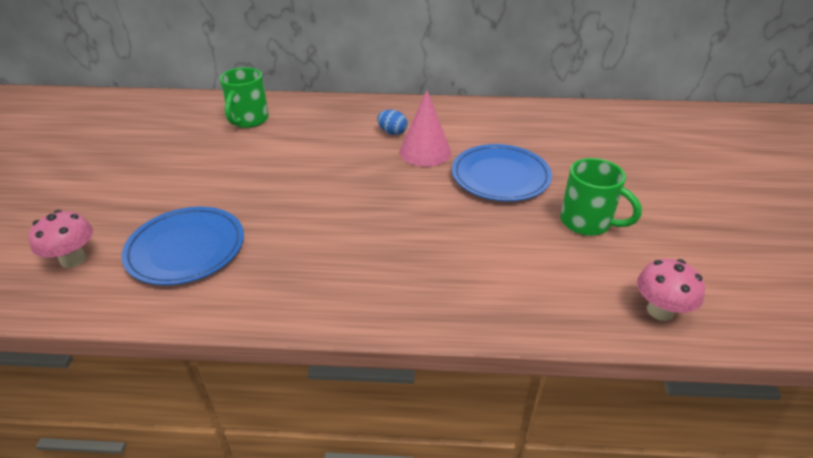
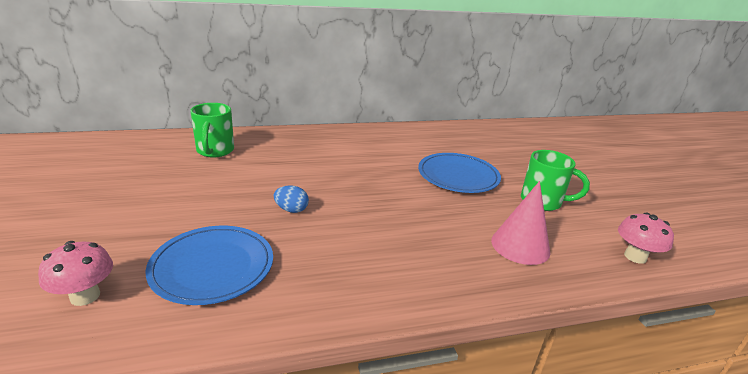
camera: 20 degrees left, 10 degrees down
(392, 132) = (351, 151): blue egg -> blue egg (291, 210)
(425, 152) = (388, 163): pink cone -> pink cone (520, 246)

